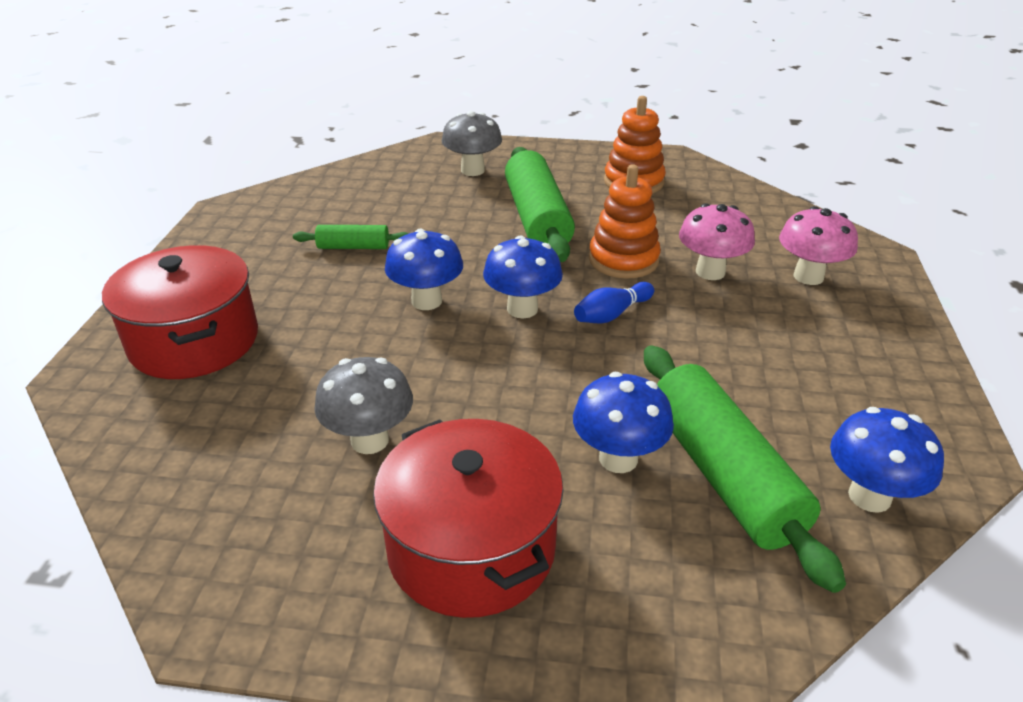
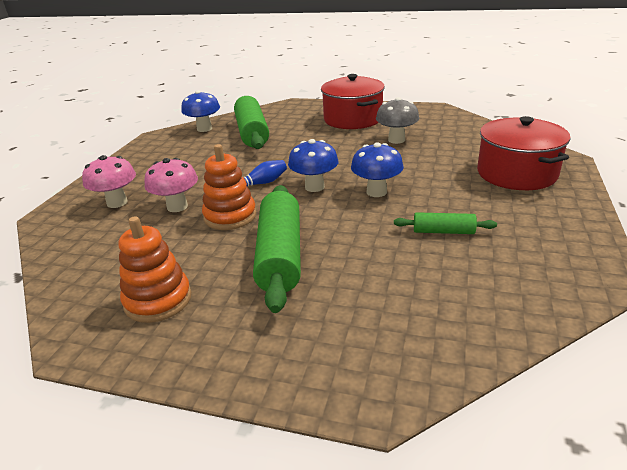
camera: 170 degrees left, 5 degrees down
(472, 170) = (333, 330): grey mushroom -> none
(618, 459) = (290, 136): blue mushroom -> none

